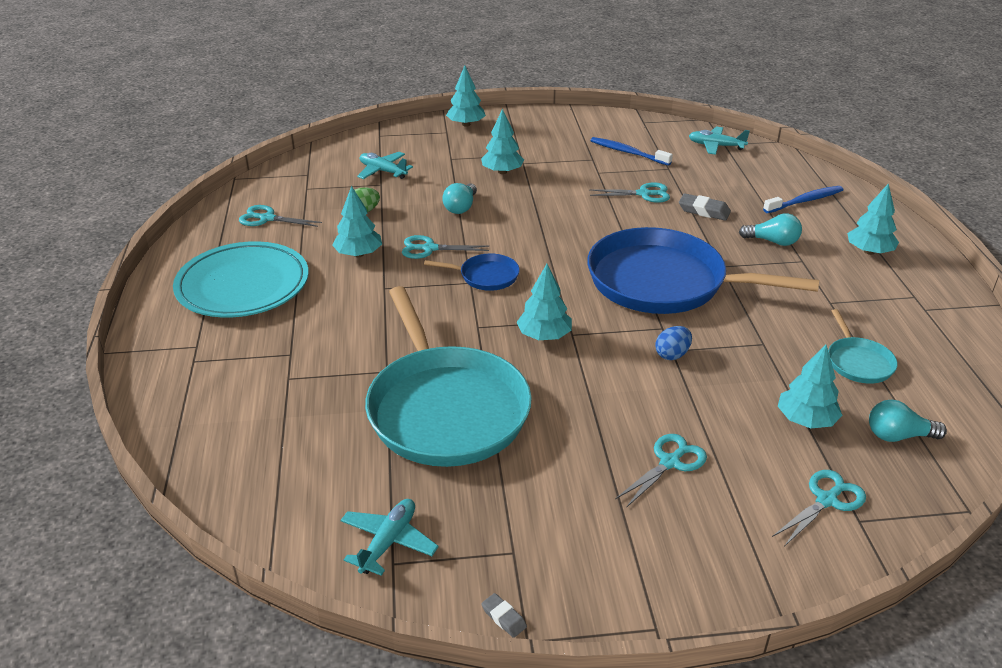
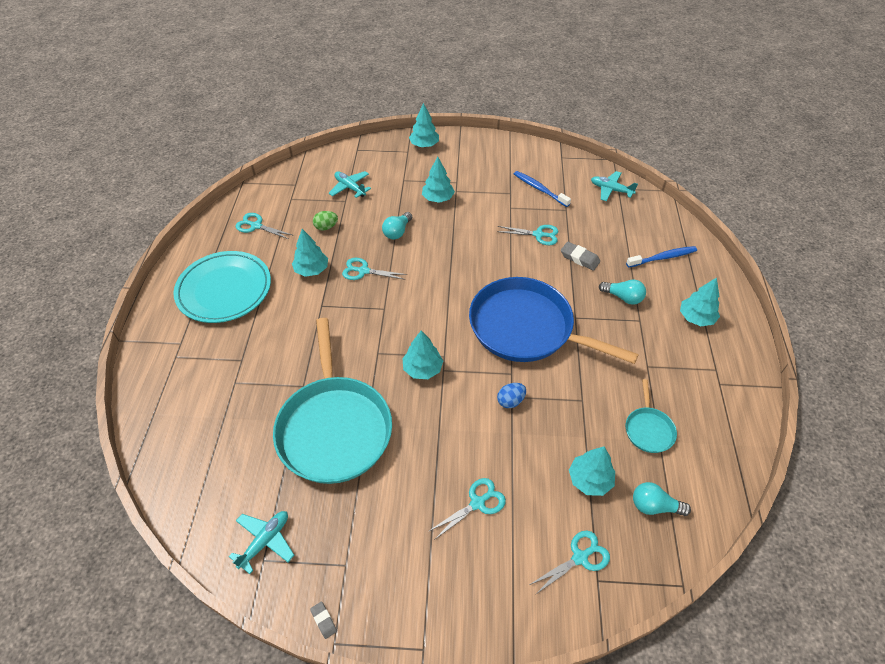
camera: 10 degrees right, 15 degrees up
(486, 276) = (397, 304): blue pan -> none

